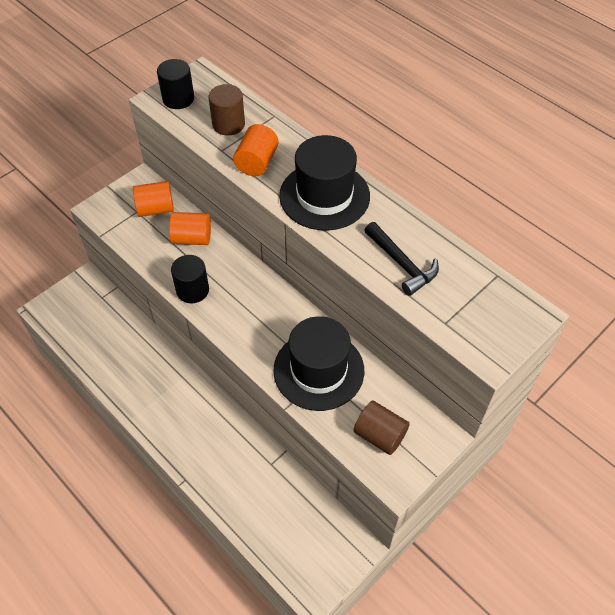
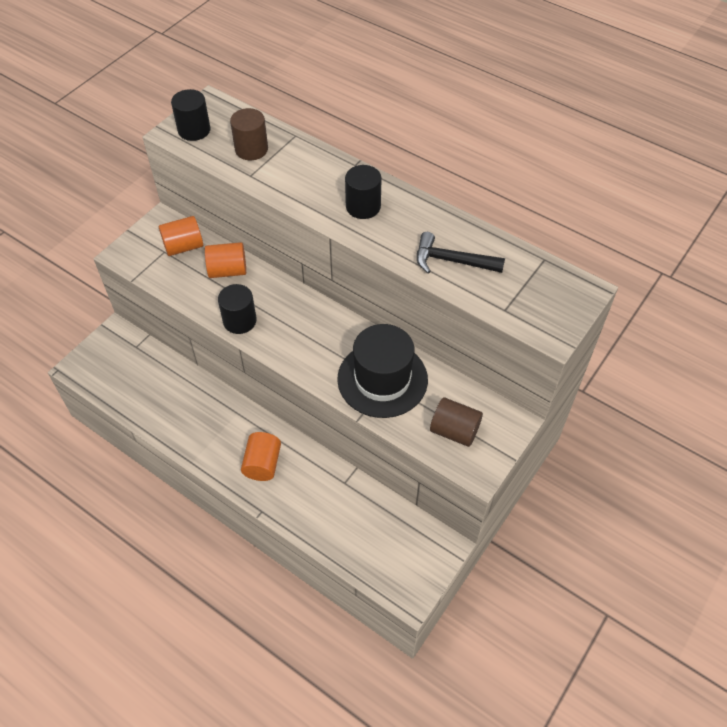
camera: 10 degrees left, 0 degrees up
(257, 162) = (288, 183): orange cylinder -> orange cylinder (262, 464)
(324, 196) = (363, 206): black hat -> black cylinder
(401, 264) = (452, 261): black hammer -> black hammer turned 150 degrees clockwise

